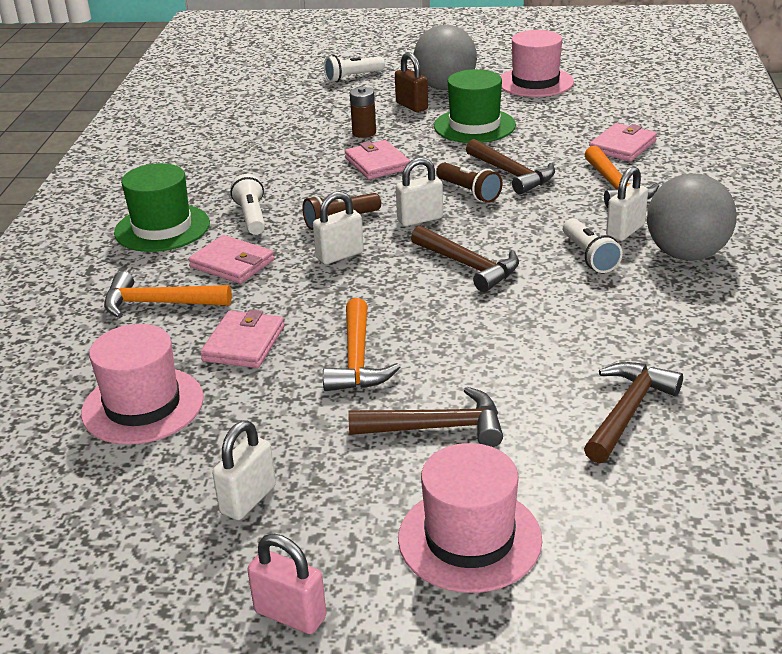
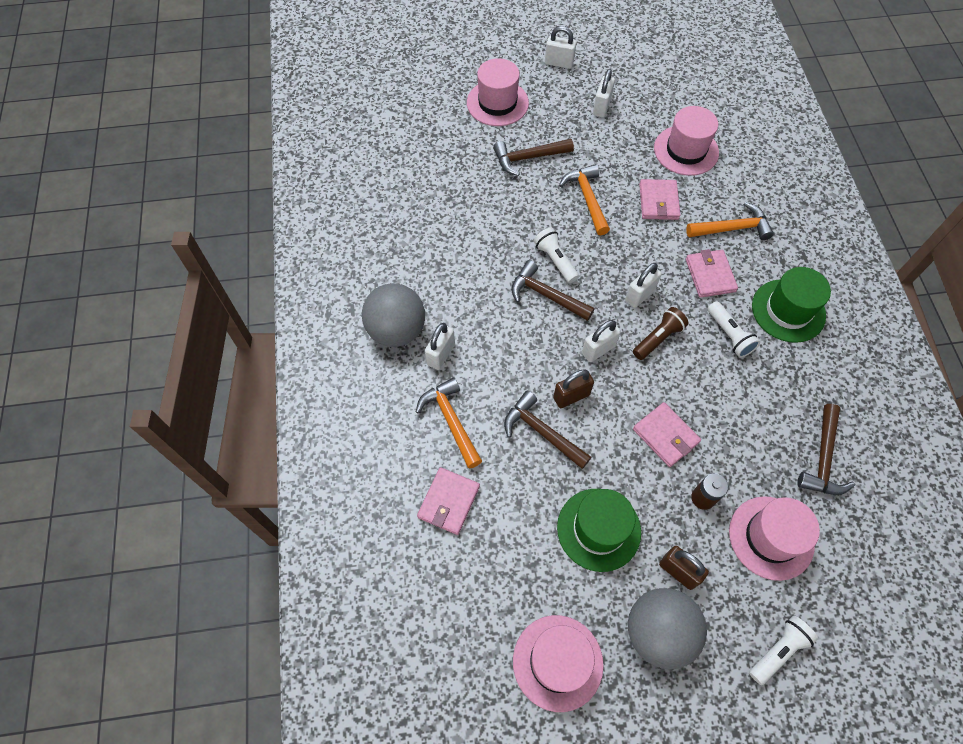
camera: 165 degrees right, 30 degrees up
(232, 263) = (710, 275): pink wallet -> pink wallet turned 60 degrees clockwise
(290, 614) = (559, 63): pink padlock -> white padlock
(317, 114) = (771, 537): none -> pink hat
(469, 192) = (571, 396): brown flashlight -> brown padlock
(589, 256) = (464, 318): white flashlight -> white flashlight (555, 260)
(628, 412) = (433, 182): brown hammer -> brown hammer (823, 458)

